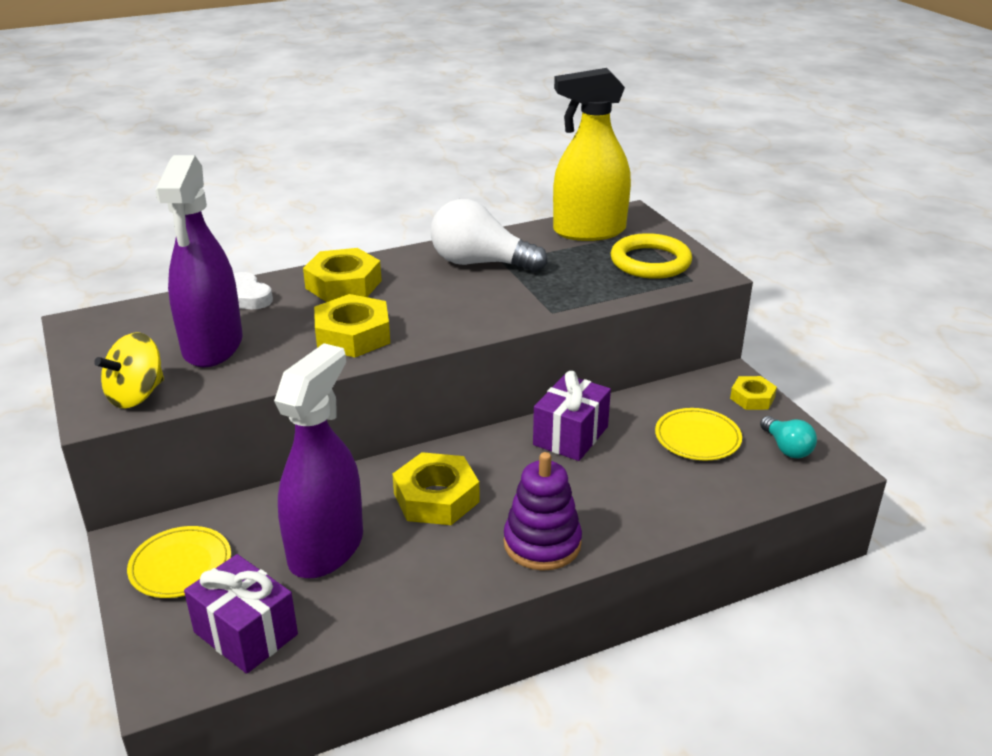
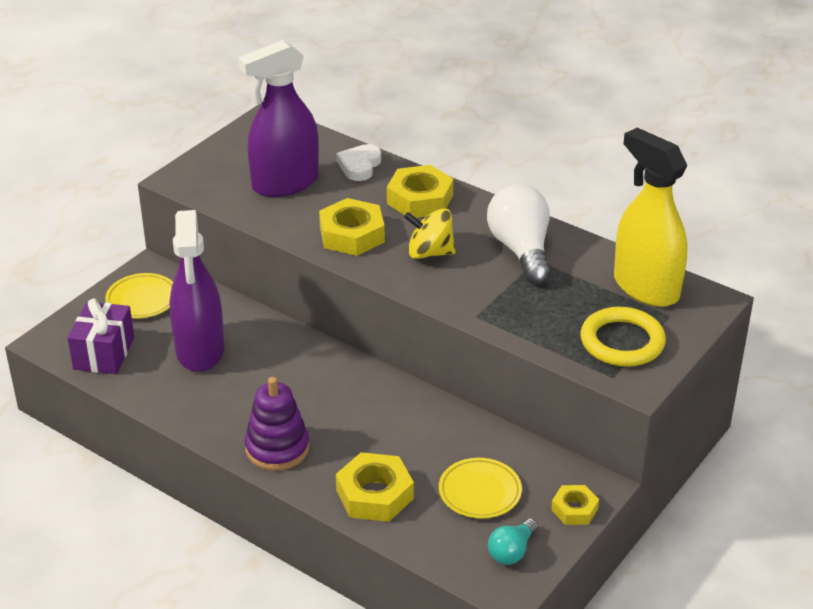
camera: 60 degrees right, 5 degrees up
(136, 395) = (205, 183): yellow spinning top -> yellow spinning top (430, 253)
(326, 548) = (200, 350): purple spray bottle -> purple spray bottle turned 90 degrees clockwise
(436, 498) = (289, 377): yellow nut -> yellow nut (374, 494)
(570, 436) = (420, 417): purple gift -> none

